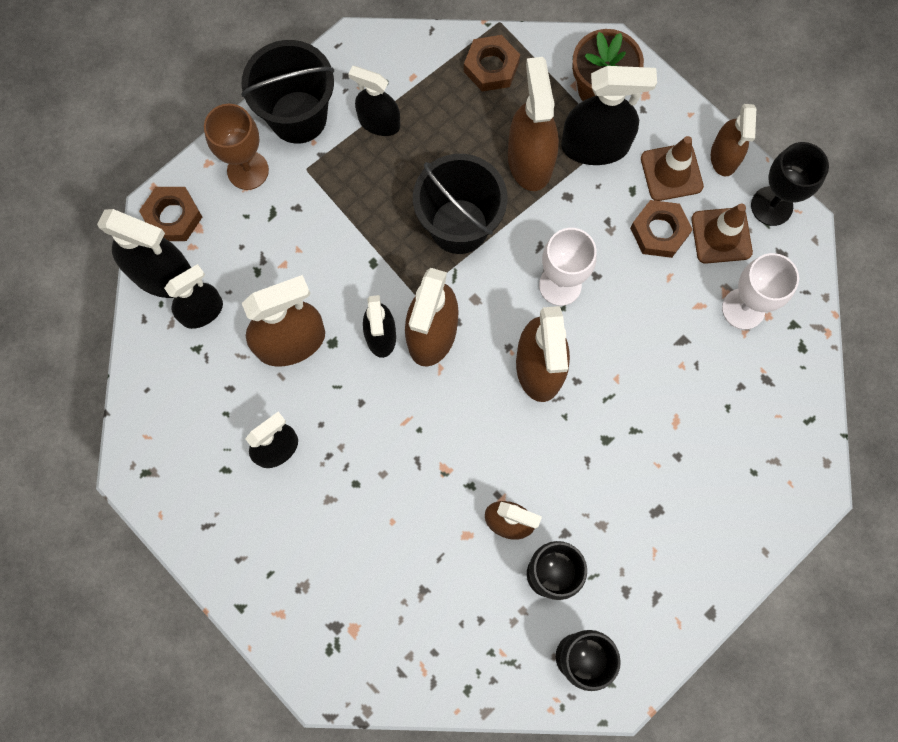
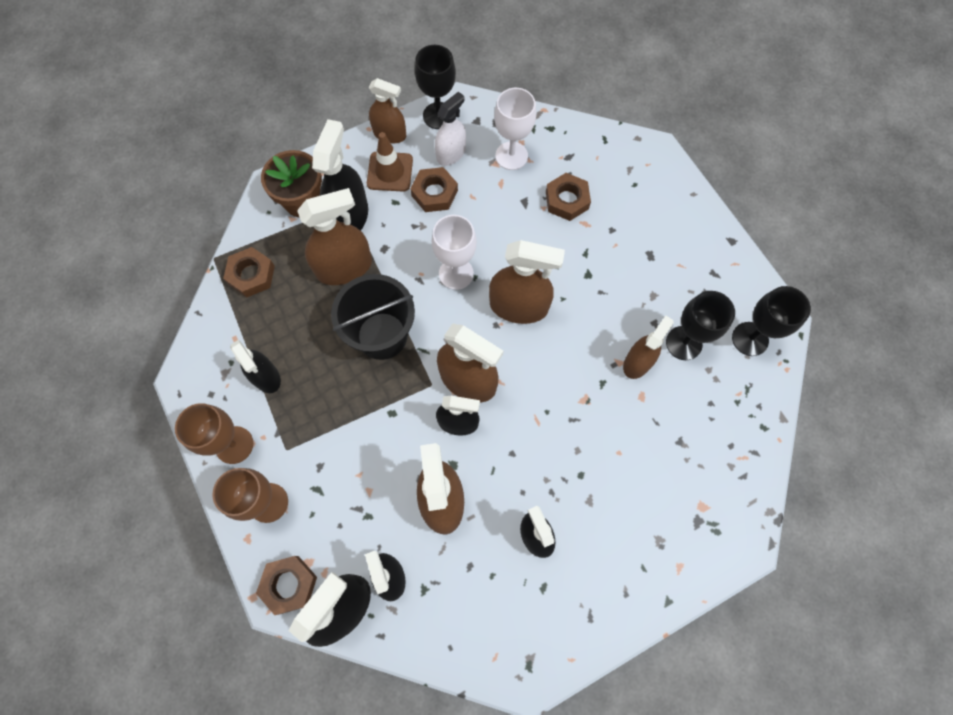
camera: 75 degrees left, 5 degrees down
(298, 117) = (234, 445): black bucket -> brown goblet
(379, 122) = (266, 376): black spray bottle -> black spray bottle turned 75 degrees counterclockwise
(530, 160) = (344, 267): brown spray bottle -> brown spray bottle turned 150 degrees clockwise
(702, 391) = (567, 200): none -> brown nut
(721, 235) = (451, 154): brown traffic cone -> white spray bottle

